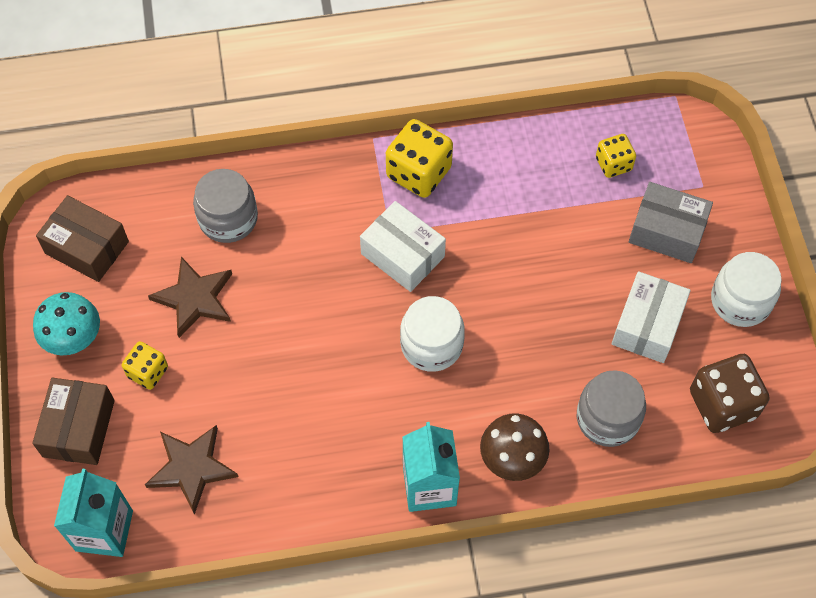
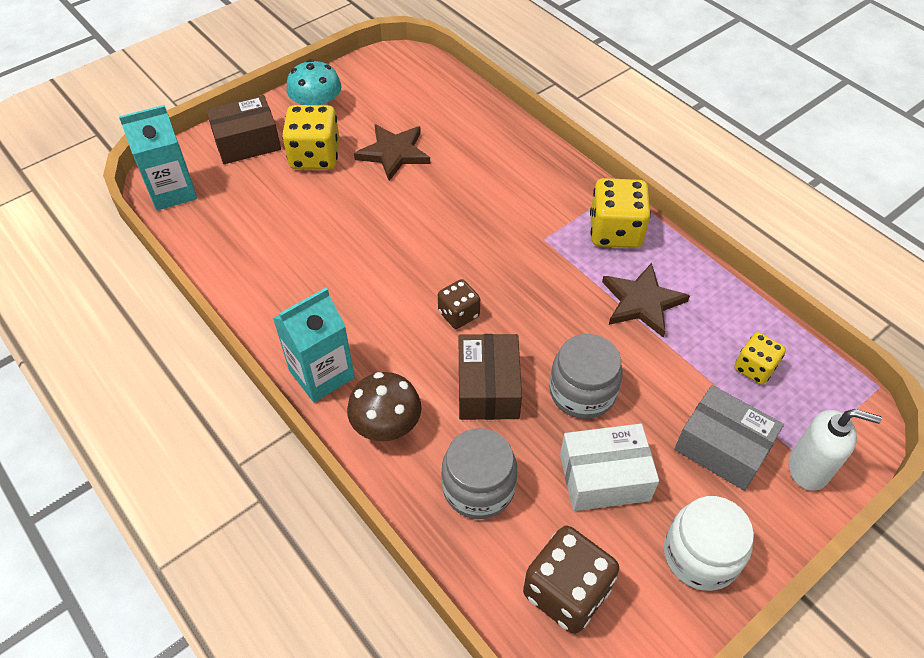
camera: 60 degrees right, 10 degrees down
(87, 247) = (393, 82): brown box -> brown box (488, 388)
(148, 372) = (315, 156): yellow dice -> yellow dice, size x1.69
(191, 468) = (250, 215): brown star -> brown star (642, 302)
(228, 218) = (475, 140): grey jar -> grey jar (582, 392)
(402, 255) = (528, 256): white box -> none
(431, 344) = (458, 314): white jar -> brown dice
(667, 231) = (722, 447): grey box -> grey box turned 45 degrees counterclockwise
(714, 189) = (808, 469): none -> white soap dispenser

